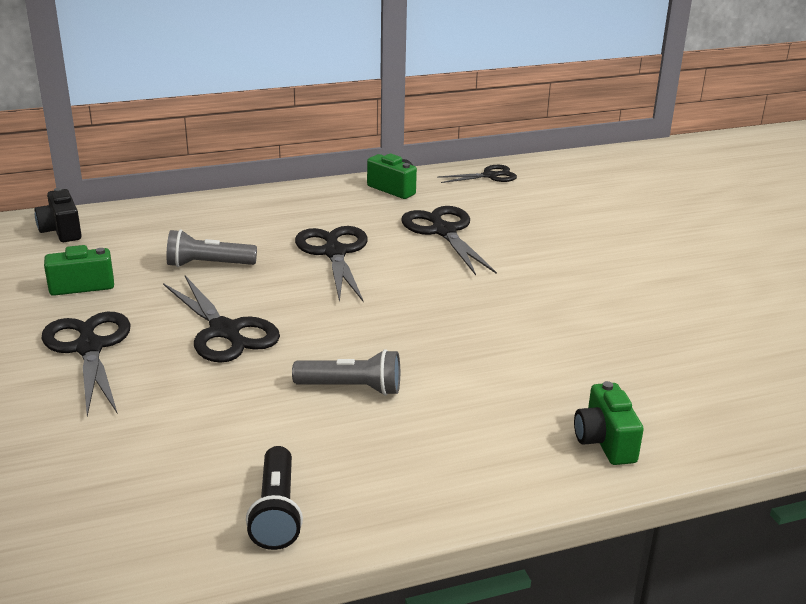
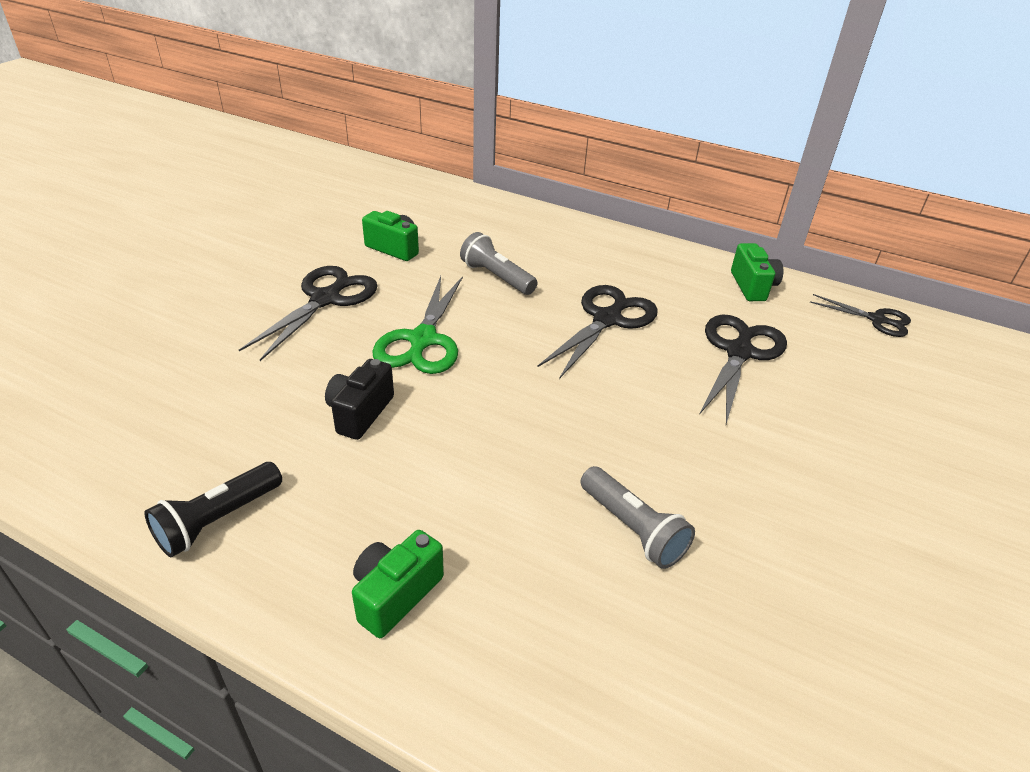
camera: 45 degrees right, 10 degrees up
(61, 231) = (445, 201): black camera -> black camera (360, 413)
(225, 332) = (422, 340): black scissors -> green scissors
(352, 388) = (431, 453): grey flashlight -> grey flashlight (633, 529)
(604, 442) = (557, 693): green camera -> green camera (395, 594)

